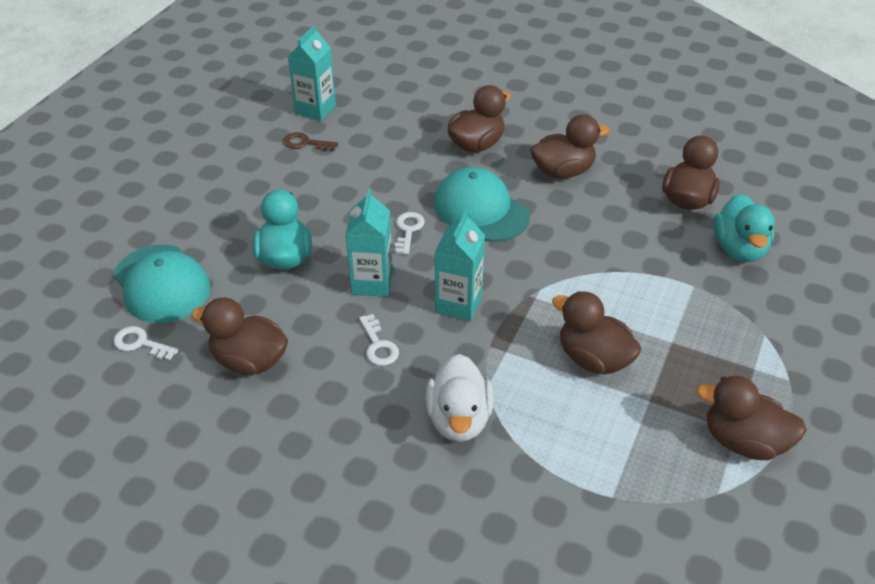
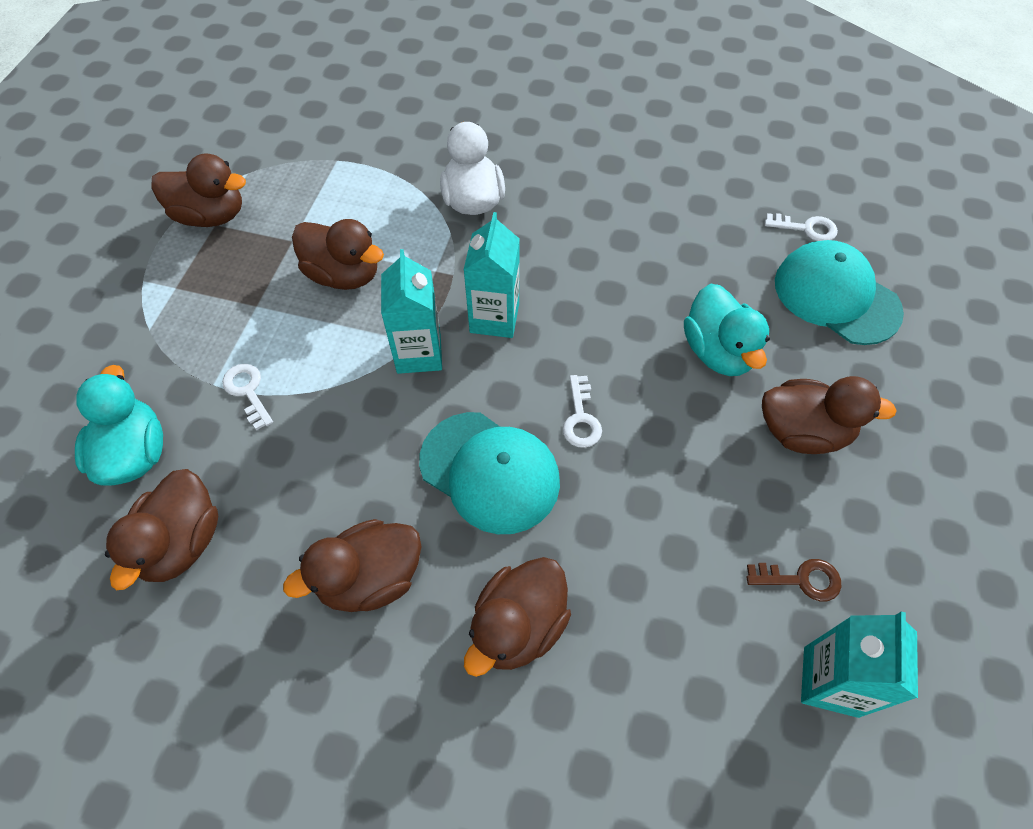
camera: 170 degrees right, 15 degrees up
(249, 361) = (689, 226): brown duck -> brown duck (802, 432)
(372, 282) = (600, 332): turquoise carton -> turquoise carton (419, 353)
(378, 345) = (569, 259): white key -> white key (248, 391)

